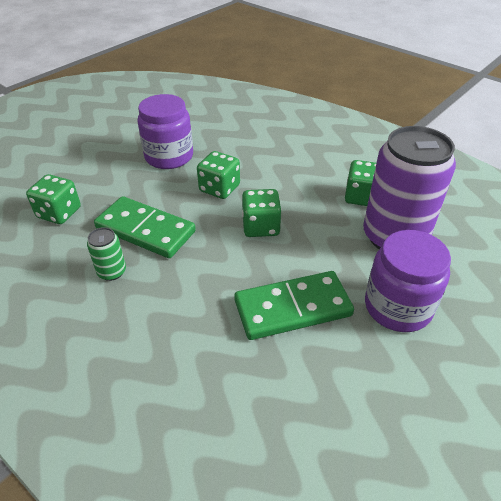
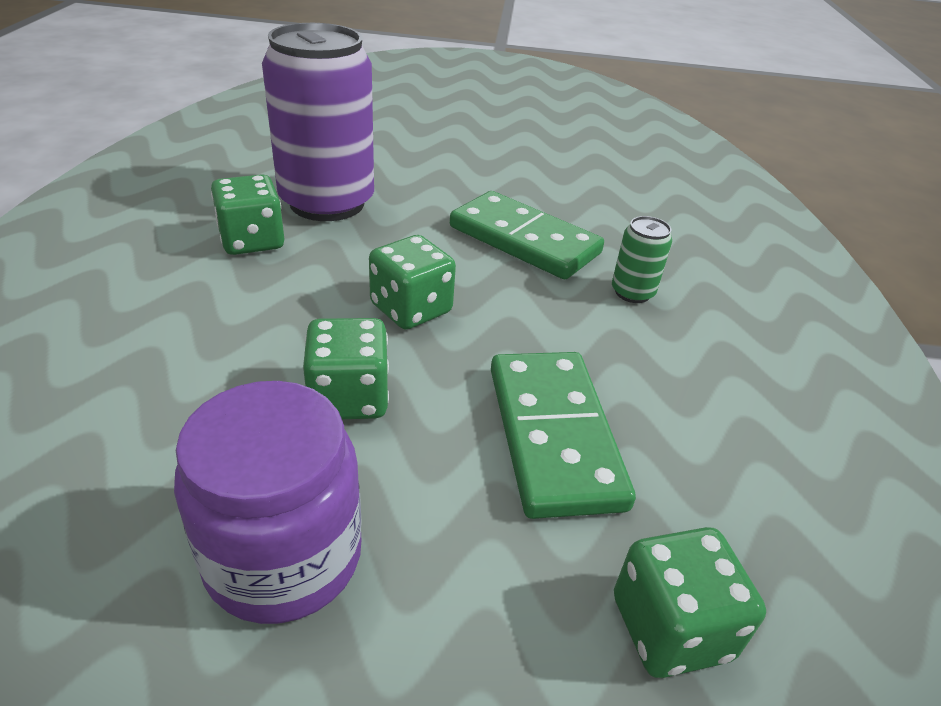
camera: 130 degrees left, 5 degrees down
(112, 272) = (671, 418): green can -> green can (632, 292)
(398, 307) = (445, 184): purple jar -> none

